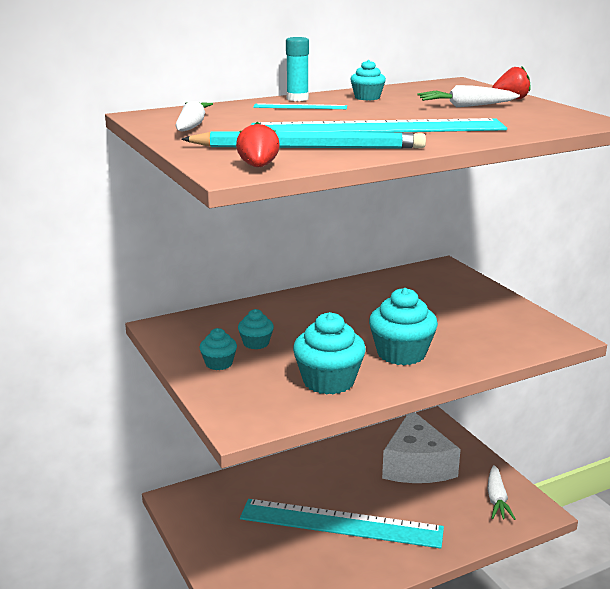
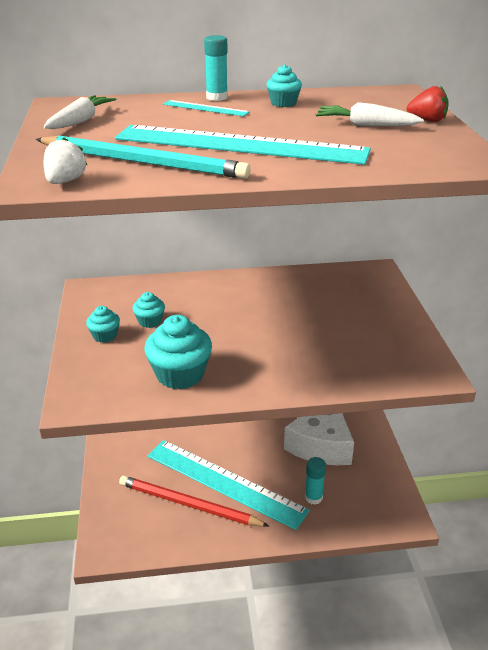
camera: 20 degrees right, 10 degrees up
(258, 167) = (65, 181): red strawberry -> white strawberry
(315, 553) = (188, 504): none -> red pencil
(401, 353) = (265, 359): turquoise cupcake -> none
(439, 514) = (313, 497): none -> turquoise glue stick
(496, 499) = (373, 496): white carrot -> none

